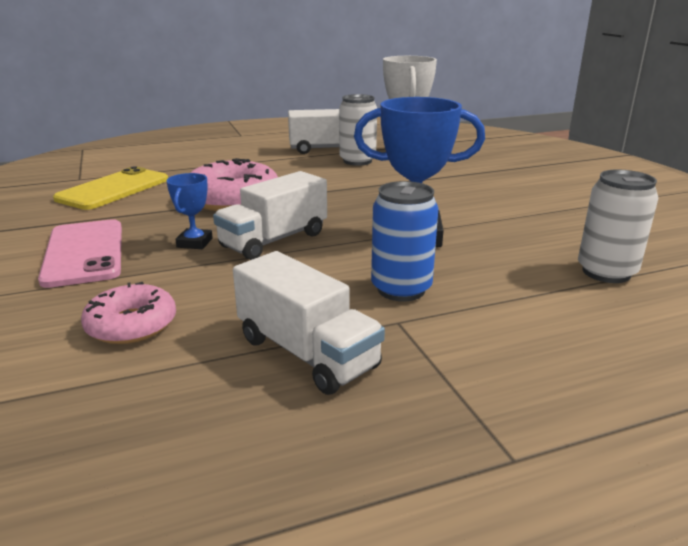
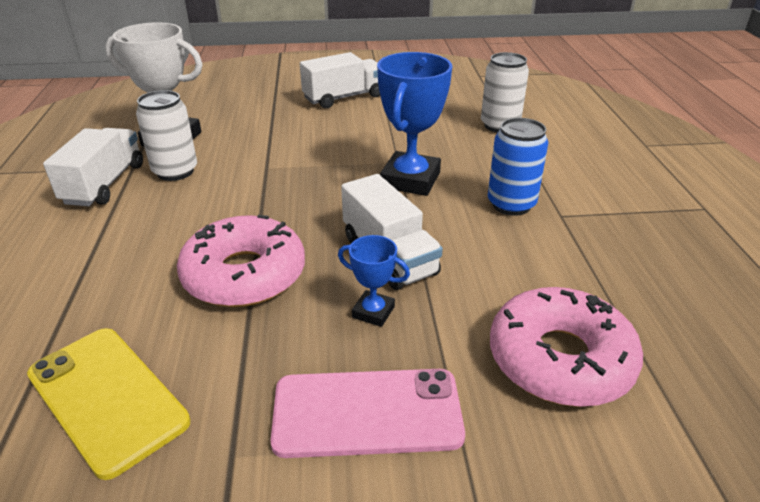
camera: 75 degrees left, 10 degrees up
(131, 325) = (560, 359): pink donut -> pink donut, size x1.63
(307, 353) = (606, 261): white truck -> white truck (344, 97)

